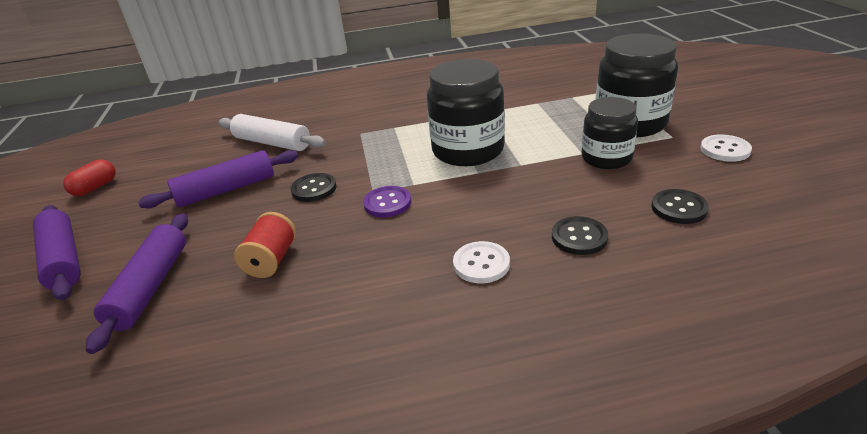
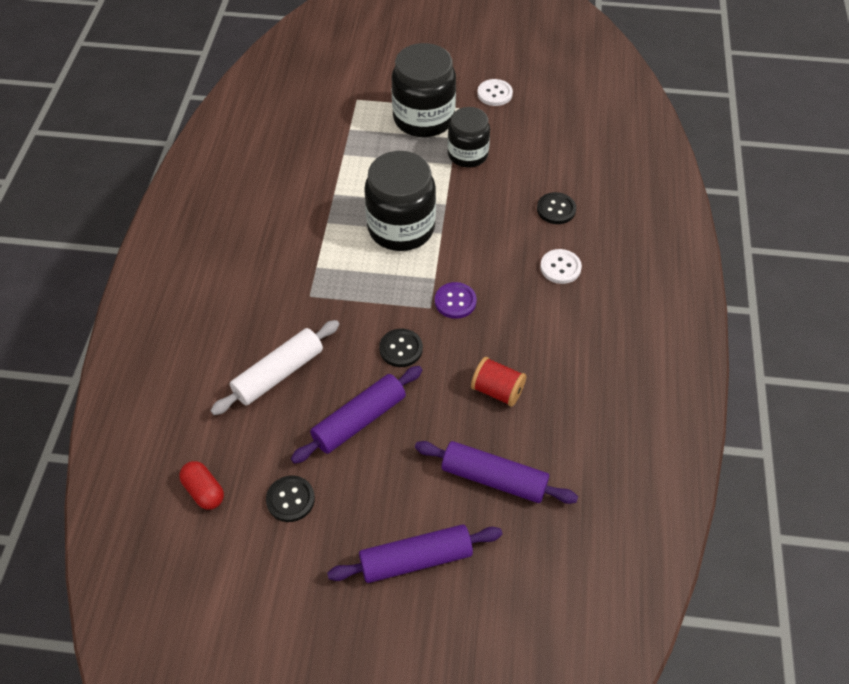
camera: 75 degrees left, 20 degrees up
(95, 188) = (274, 551): red capsule -> red capsule (204, 491)
(226, 190) = (359, 420): purple rolling pin -> purple rolling pin turned 60 degrees clockwise
(679, 208) = (549, 150): black button -> black button (290, 499)

